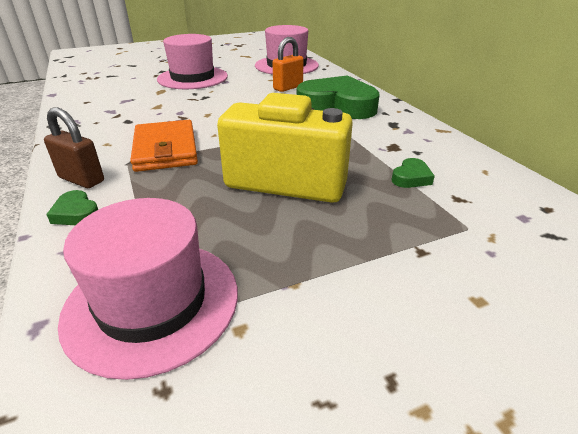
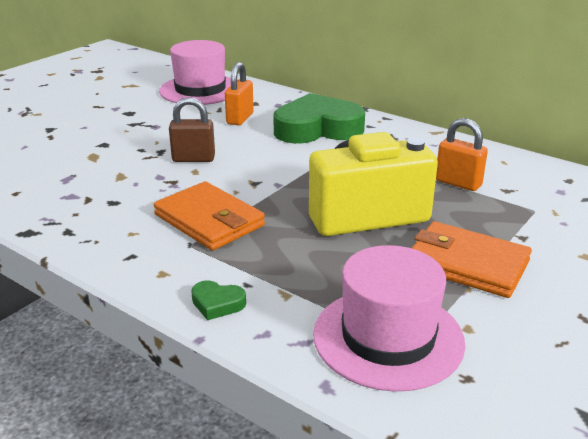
camera: 30 degrees left, 5 degrees down
(81, 179) = (169, 275): brown padlock -> brown padlock (193, 159)
(192, 78) = (108, 130): pink hat -> none
(325, 258) = (467, 264): none -> orange wallet
(411, 178) = (458, 183): green heart -> orange padlock

